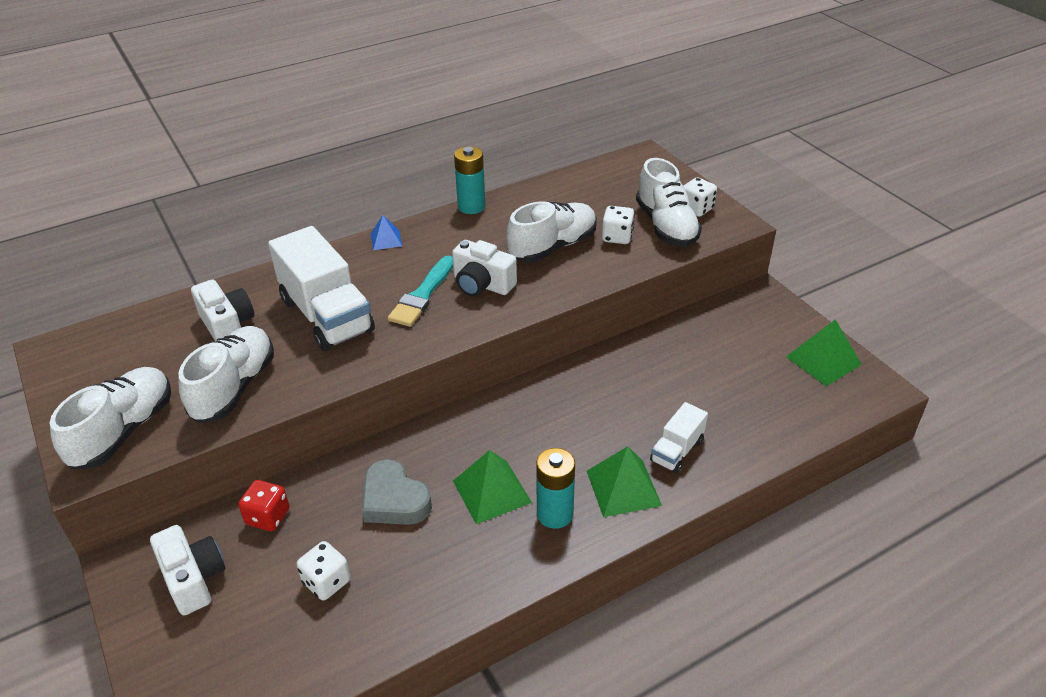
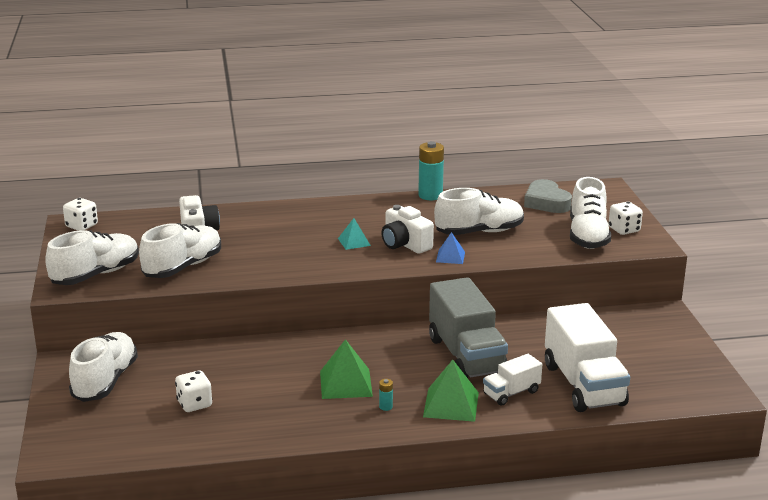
camera: 20 degrees right, 15 degrees down
(193, 579) = (105, 381): white camera -> white shoe
(268, 517) = (174, 361): red dice -> none
(326, 315) = (273, 240): white truck -> white truck (583, 385)
(386, 240) = (347, 204): blue pyramid -> blue pyramid (450, 257)
(394, 500) = (269, 372): grey heart -> grey heart (546, 202)
(422, 295) = (354, 242): turquoise brush -> turquoise pyramid
(555, 514) = (386, 407): turquoise battery -> turquoise battery, size x0.44
(601, 410) = (466, 356): none -> grey truck
(617, 237) = (539, 235): white dice -> white dice (81, 226)
(823, 360) = (686, 365): green pyramid -> none

